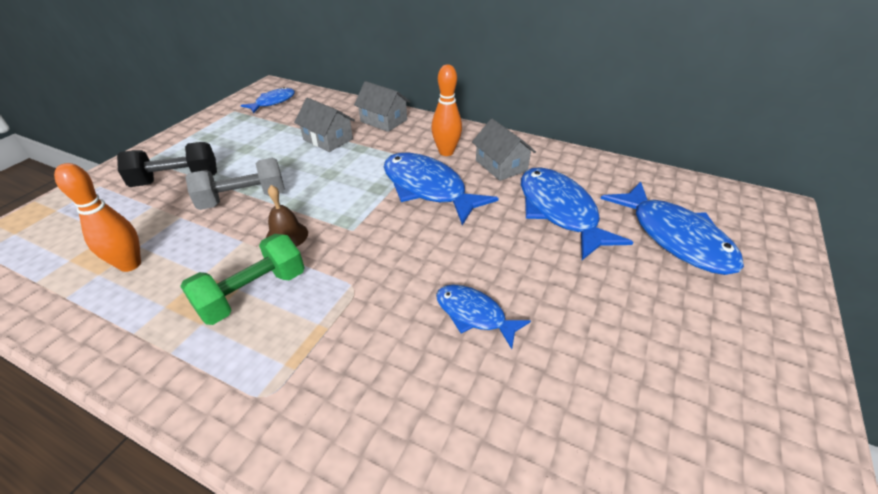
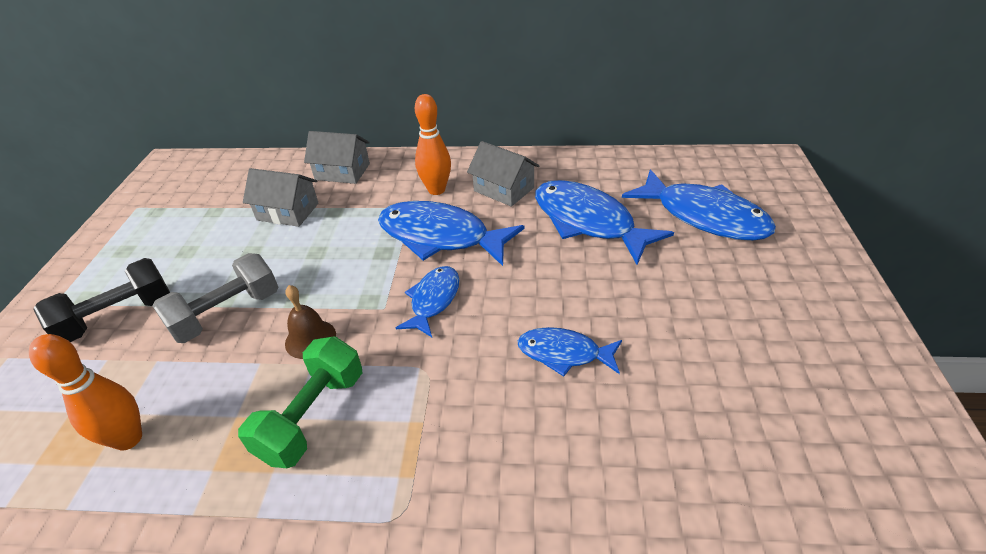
camera: 20 degrees left, 0 degrees up
(273, 102) = (184, 183): blue fish -> blue fish (433, 300)

